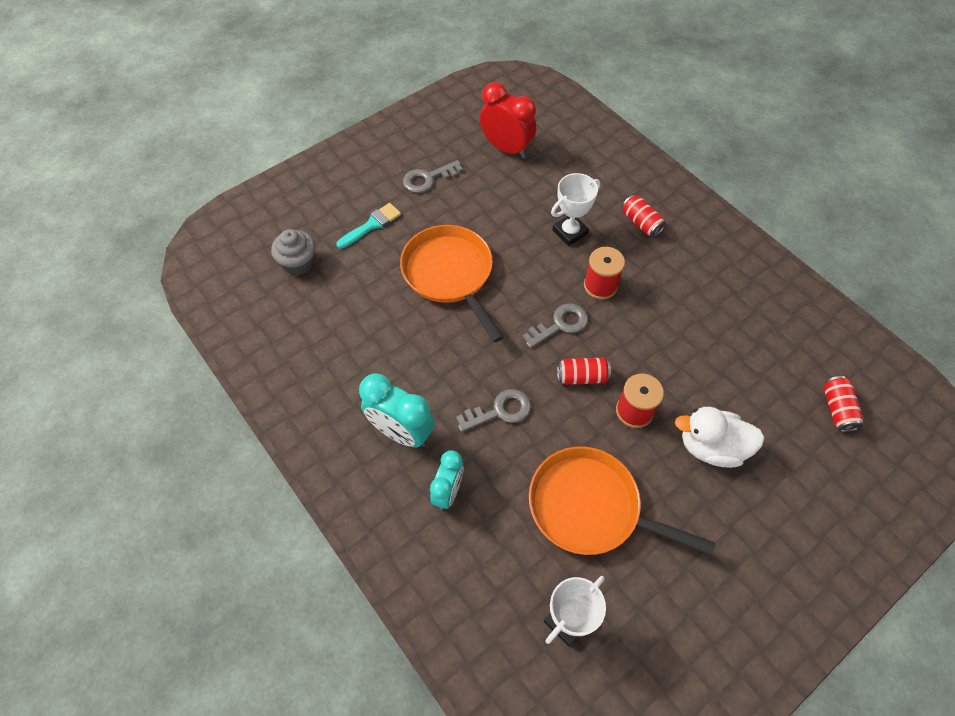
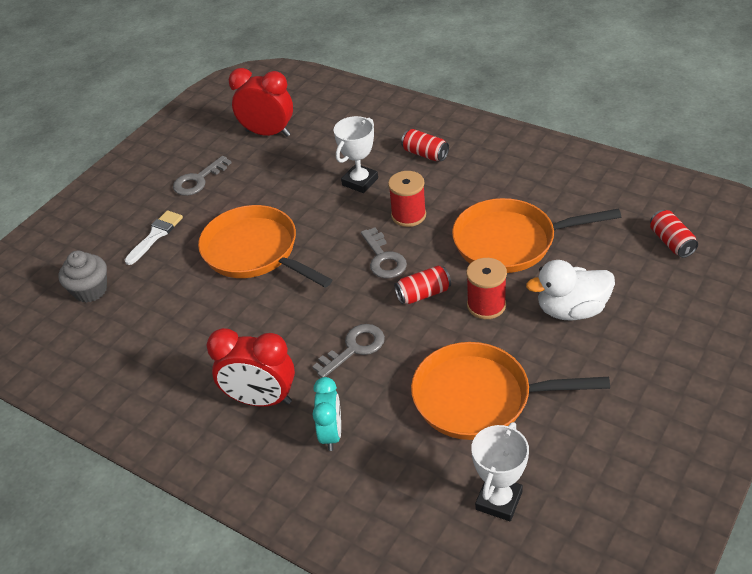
camera: 15 degrees left, 15 degrees down
(371, 225) = (155, 235): turquoise brush -> white brush
(401, 432) = (261, 399): turquoise clock -> red clock
(560, 325) = (383, 258): grey key -> grey key turned 120 degrees clockwise
(683, 350) = (511, 242): none -> orange pan

